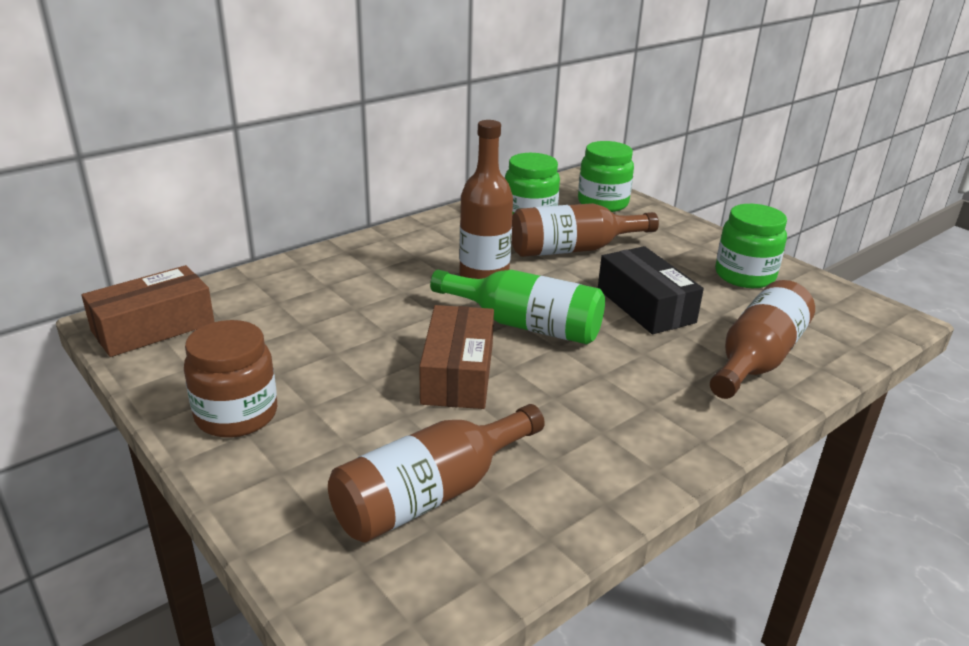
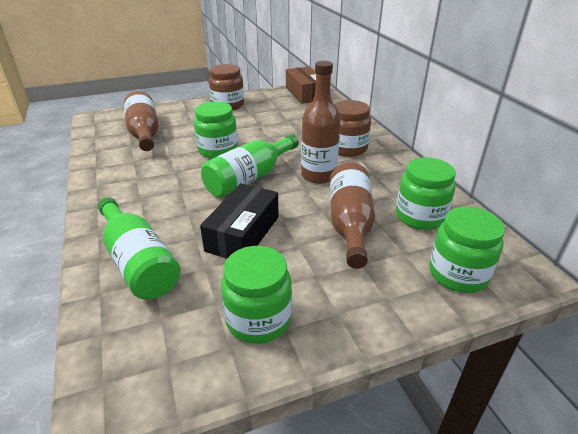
camera: 110 degrees right, 5 degrees up
(393, 264) = (347, 148): none -> brown jar
(458, 373) = (218, 150): brown box -> green jar
(645, 305) = (243, 233): black box -> black box turned 60 degrees counterclockwise
(757, 359) = (138, 262): brown bottle -> green bottle

